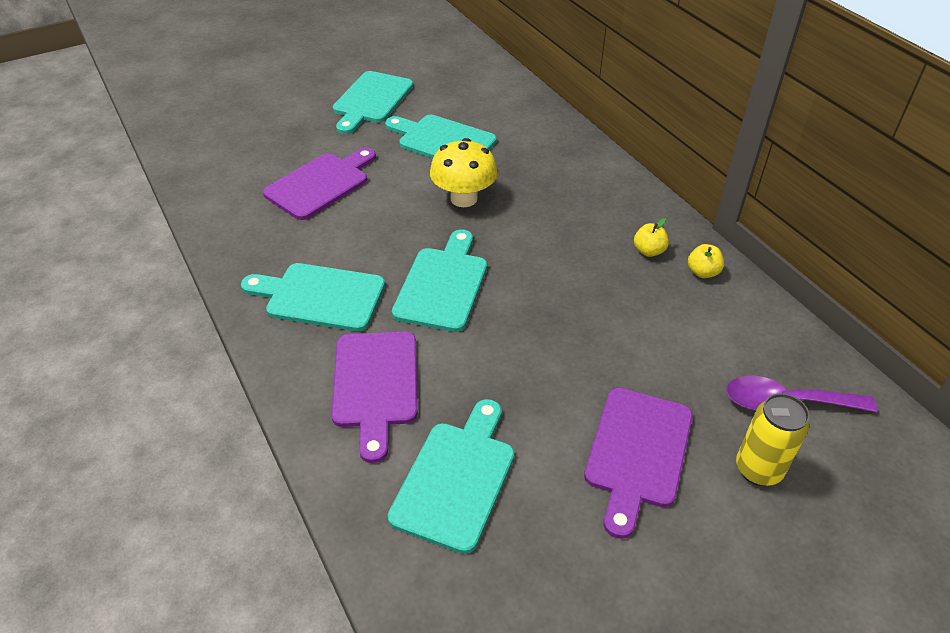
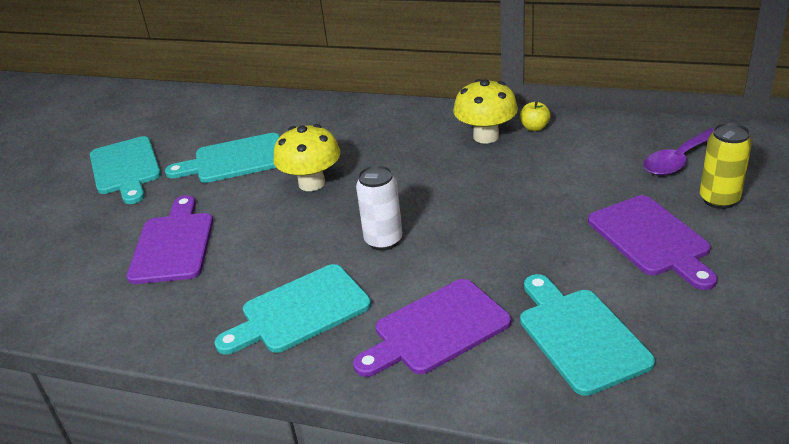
camera: 40 degrees left, 10 degrees down
(375, 384) = (436, 329): purple cutting board -> purple cutting board turned 105 degrees clockwise
(442, 285) = (383, 241): turquoise cutting board -> white can
(648, 251) = (486, 136): yellow apple -> yellow mushroom

